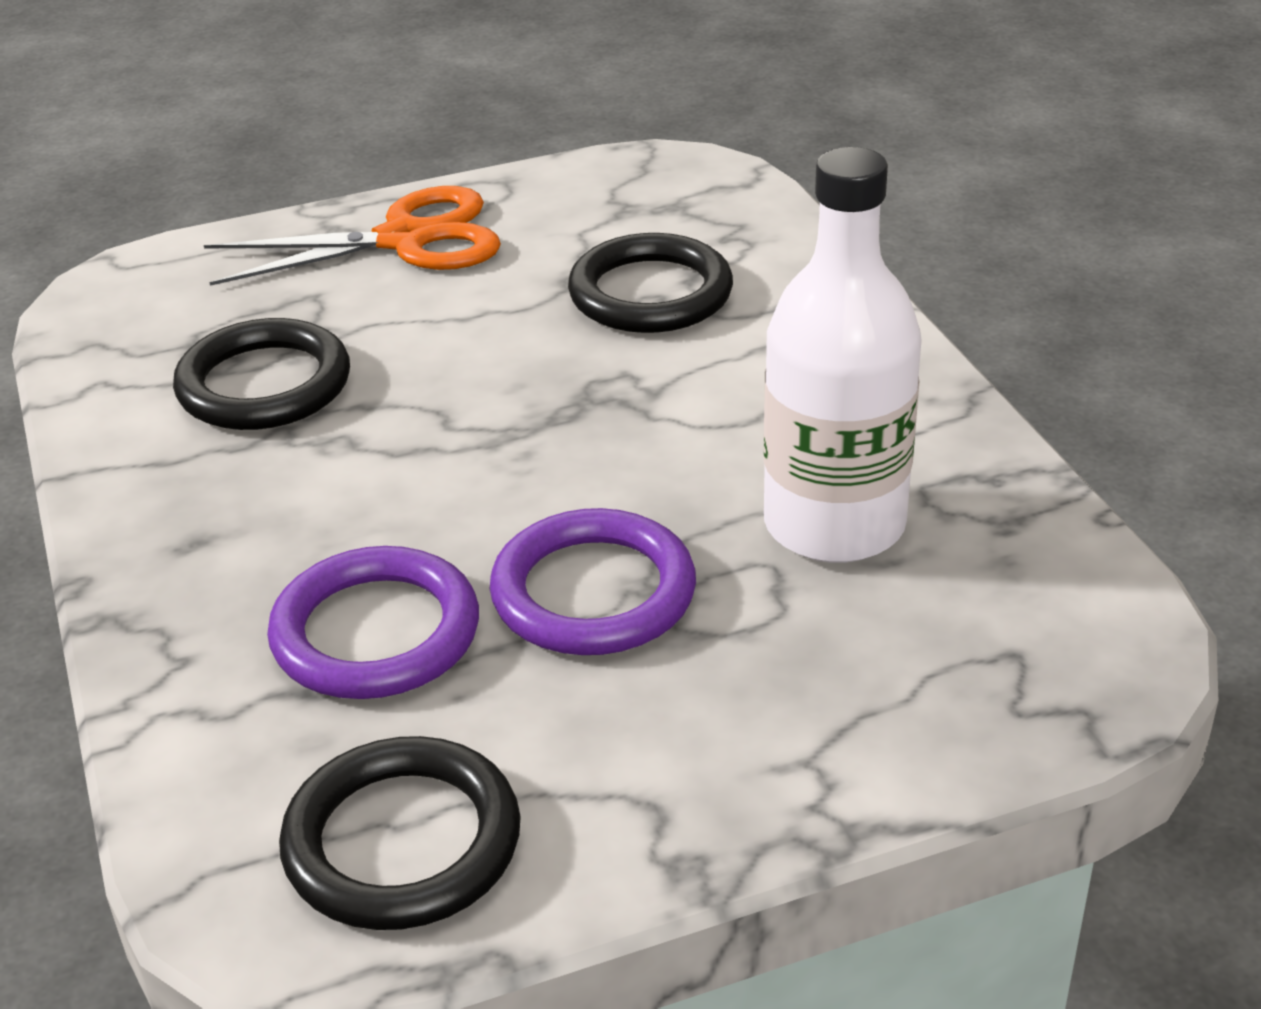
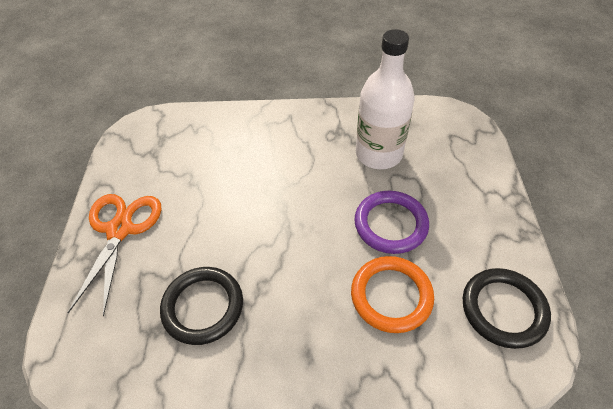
camera: 70 degrees left, 15 degrees up
(376, 633) = (391, 296): purple ring -> orange ring
(650, 293) = (219, 161): black ring -> none

